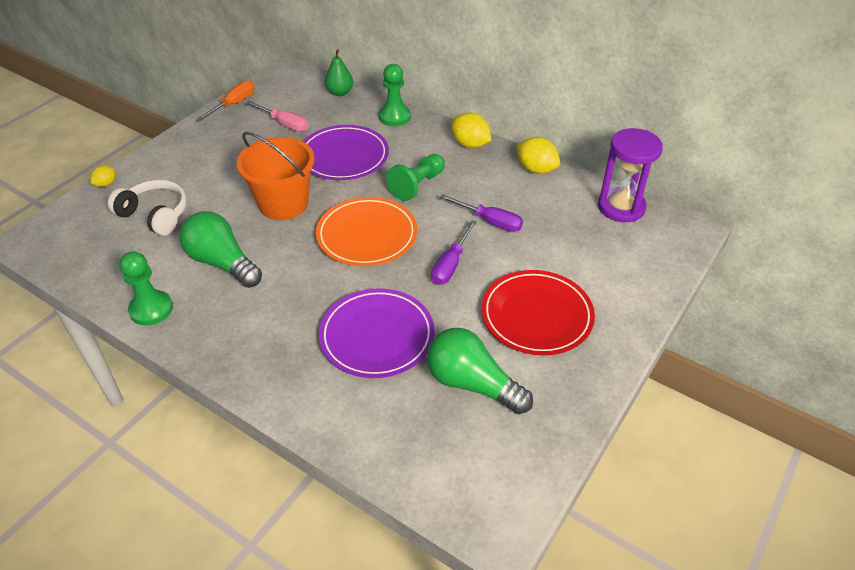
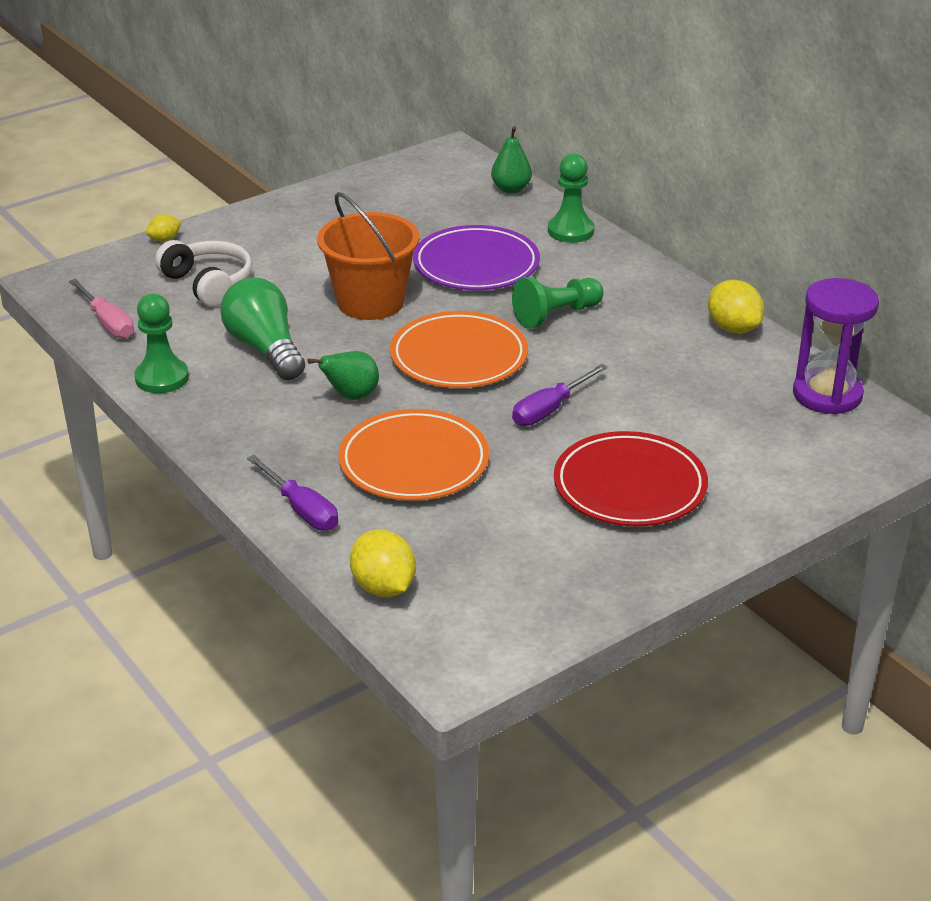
camera: 20 degrees right, 10 degrees down
(233, 104) = (362, 178): orange screwdriver -> none
(284, 124) = (417, 213): pink screwdriver -> pink screwdriver (107, 322)
(304, 289) = (351, 396): none -> green pear
(377, 336) = (414, 462): purple plate -> orange plate
(470, 144) = (657, 282): yellow lemon -> yellow lemon (383, 587)
(472, 384) = (504, 534): green light bulb -> none
(489, 221) = (630, 374): purple screwdriver -> purple screwdriver (301, 509)

